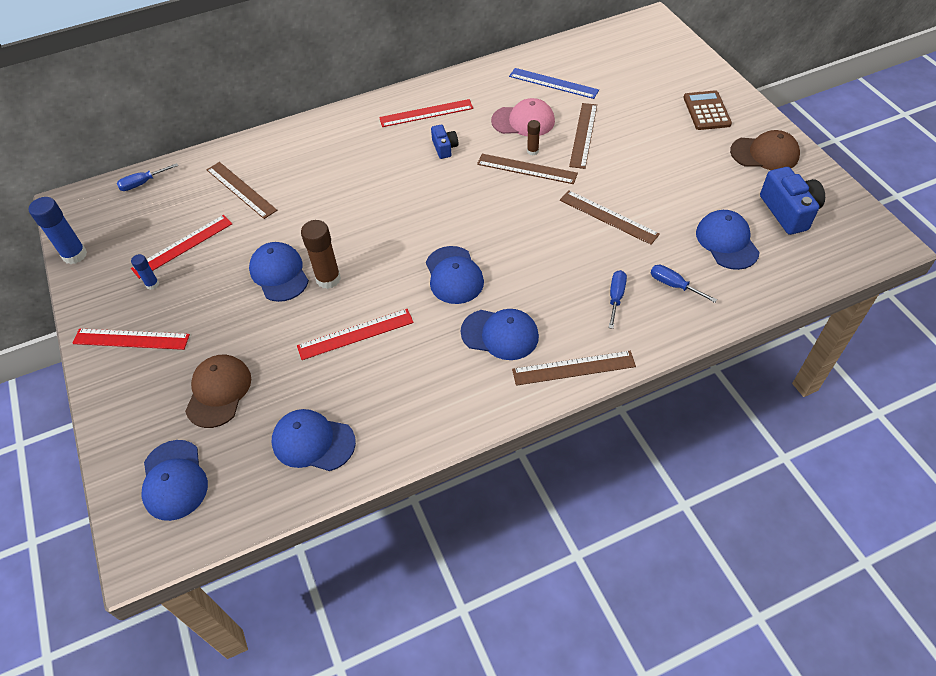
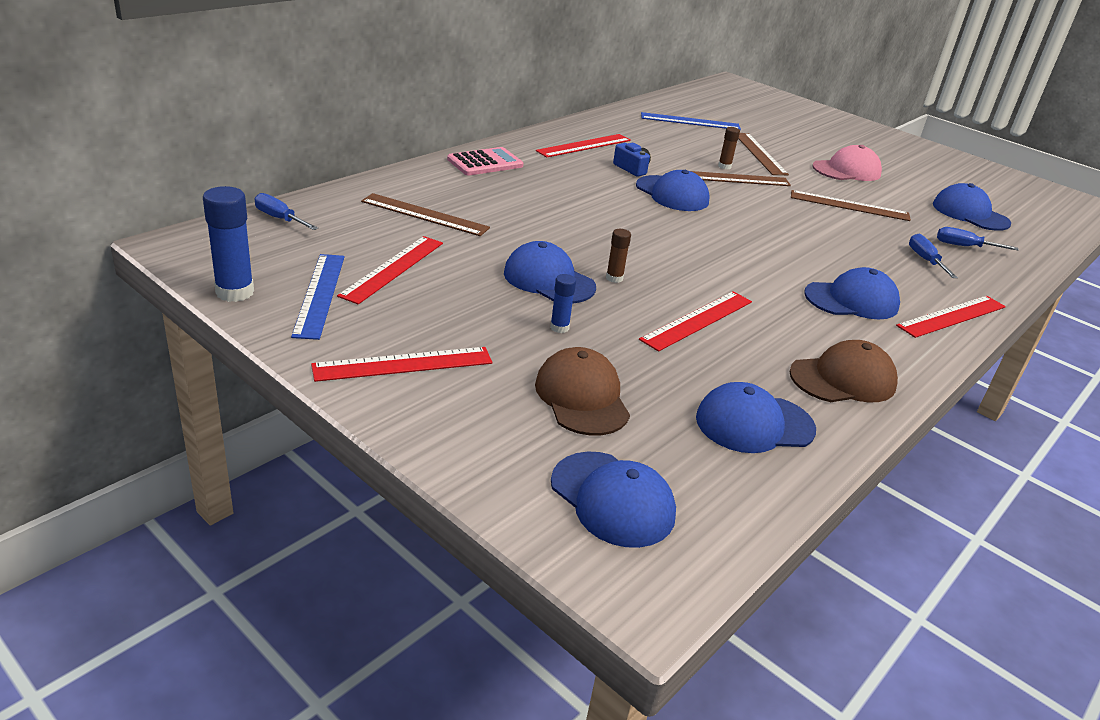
camera: 30 degrees left, 20 degrees down
(122, 265) = (320, 294): none -> blue ruler
(142, 183) = (279, 218): blue screwdriver -> blue screwdriver turned 90 degrees clockwise
(152, 284) = (384, 308): blue glue stick -> blue glue stick (559, 327)
(327, 130) = (485, 163): none -> pink calculator
(328, 279) = (614, 278): brown glue stick -> brown glue stick, size x0.54
(454, 275) = (751, 261): blue cap -> blue cap (672, 194)
(523, 121) = (691, 147): pink cap -> pink cap (846, 170)
(573, 368) = (952, 316): brown ruler -> red ruler
(706, 111) = (848, 134): brown calculator -> none
(765, 154) = (928, 157): brown cap -> brown cap (843, 379)
(788, 211) = (993, 191): blue camera -> none

